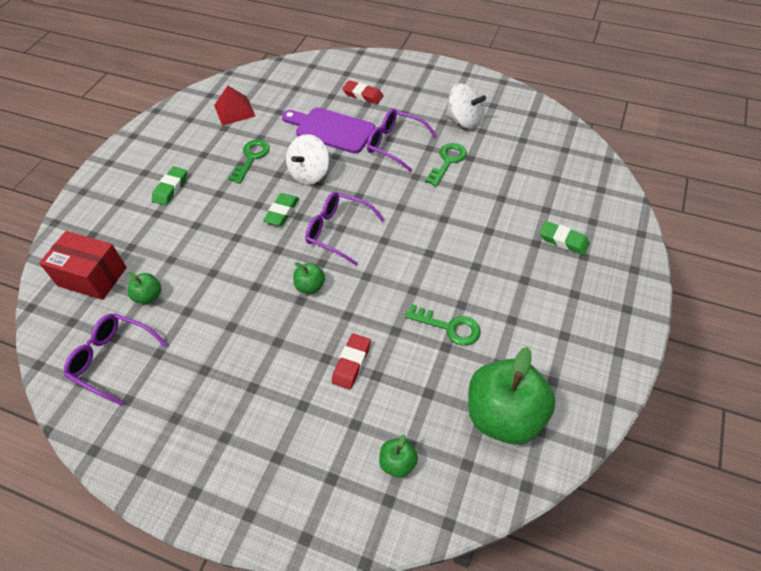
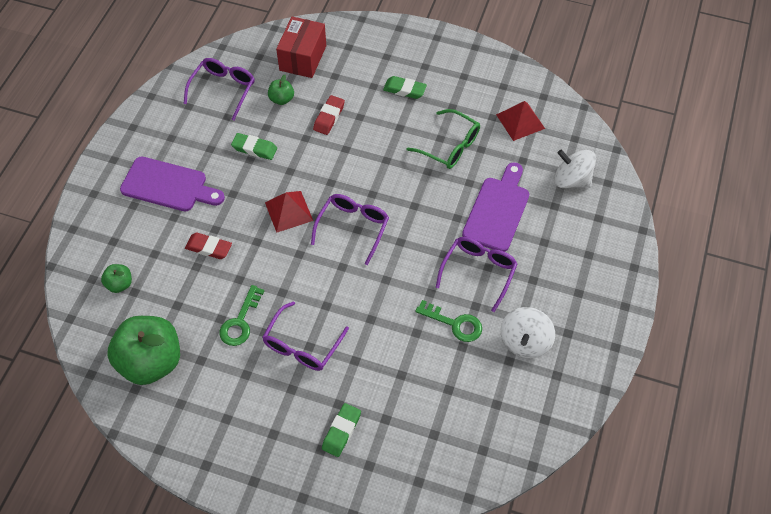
camera: 85 degrees right, 5 degrees up
(251, 158) = (449, 146): green key -> green glasses
(253, 415) = (168, 186): none -> purple cutting board
(282, 212) = (376, 180): green eraser -> green eraser (254, 148)
(309, 173) = (429, 197): white spinning top -> white spinning top (571, 180)
(310, 286) = (288, 211): green apple -> red pyramid
(363, 95) = (559, 237): red eraser -> red eraser (329, 117)
(474, 271) = (302, 345): none -> purple glasses

